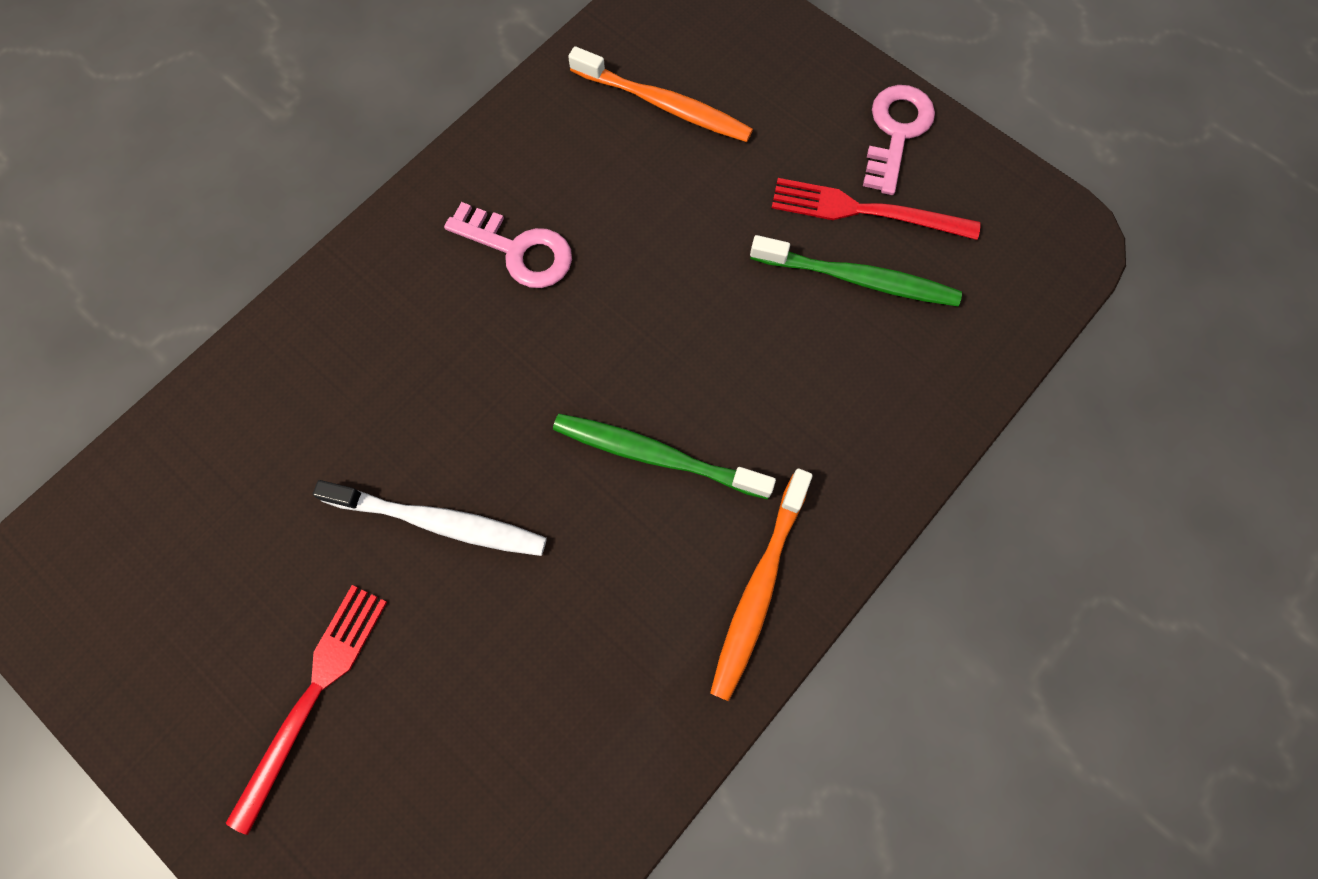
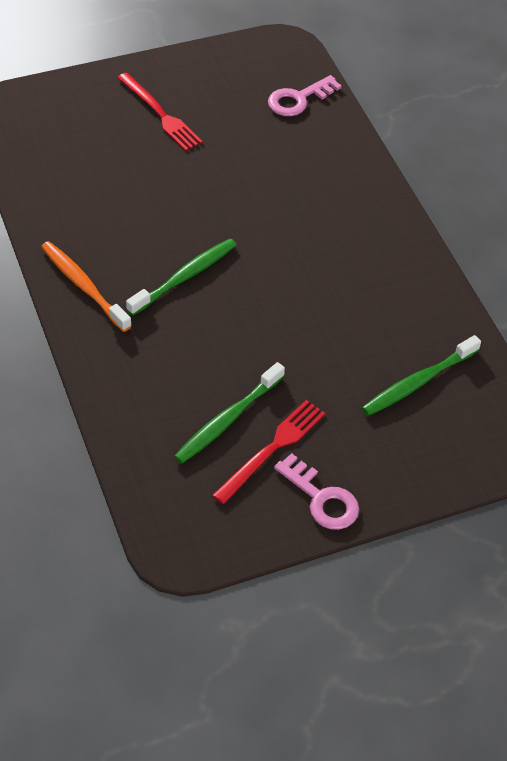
camera: 115 degrees right, 20 degrees down
(439, 521) = (212, 182): white toothbrush -> none
(519, 250) = (352, 270): pink key -> pink key (298, 99)
(663, 104) = (418, 382): orange toothbrush -> green toothbrush

